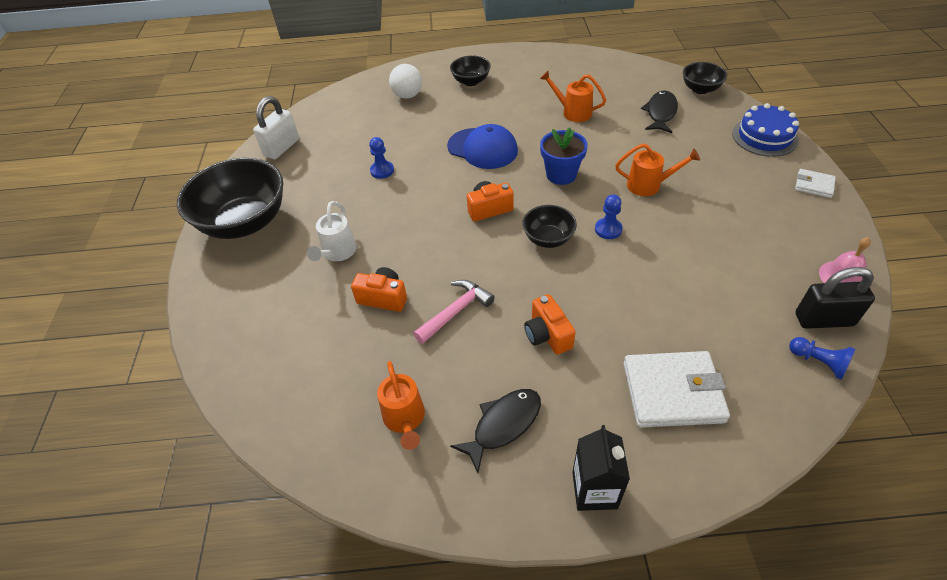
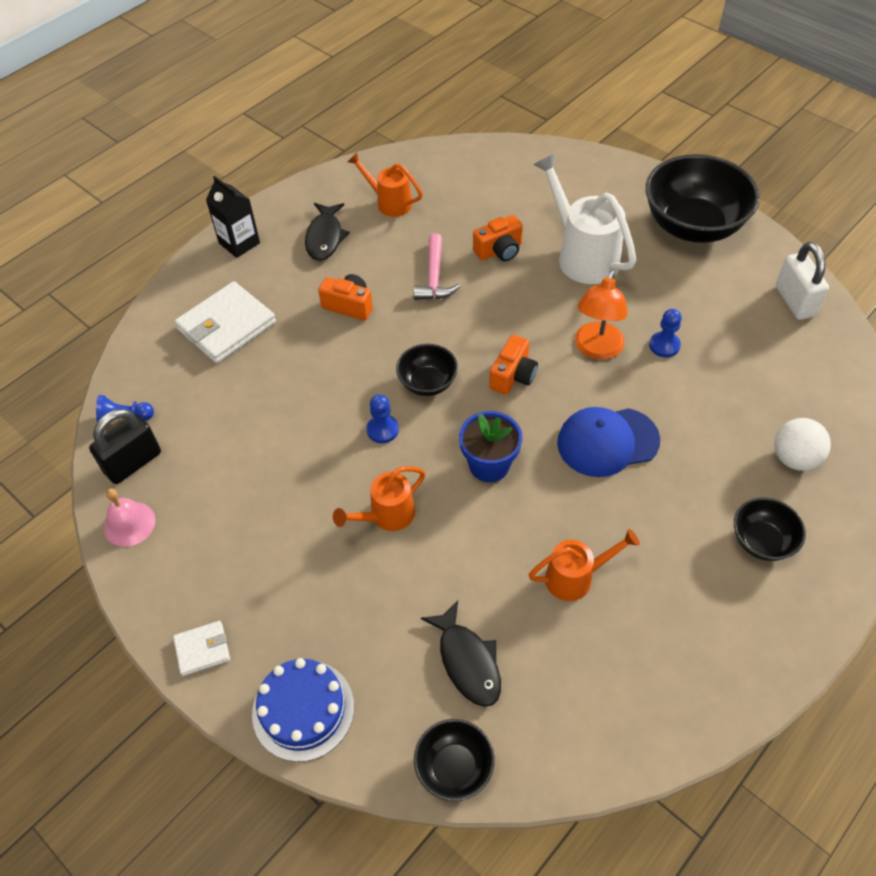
camera: 135 degrees right, 5 degrees up
(337, 253) = (582, 255): white watering can -> white watering can, size x1.68
(420, 192) = (596, 349): none -> orange lamp

